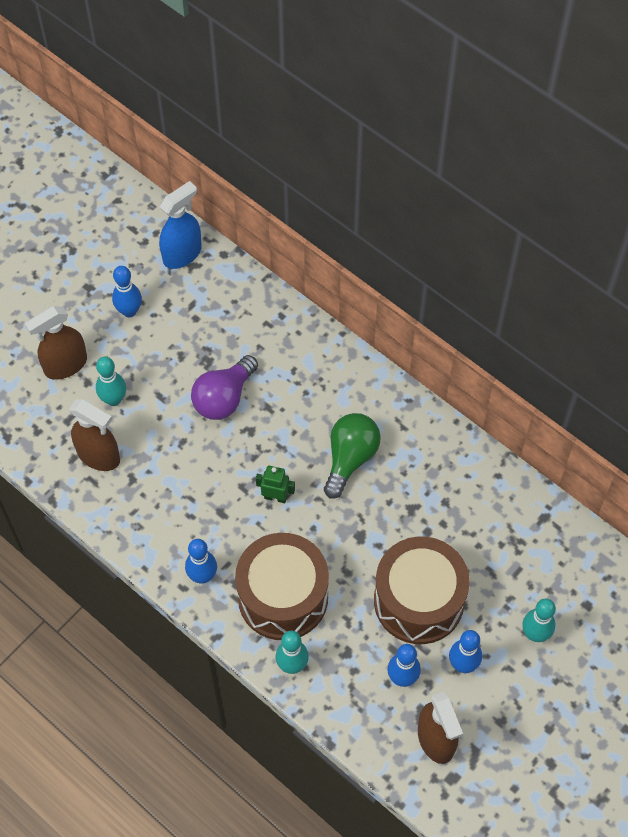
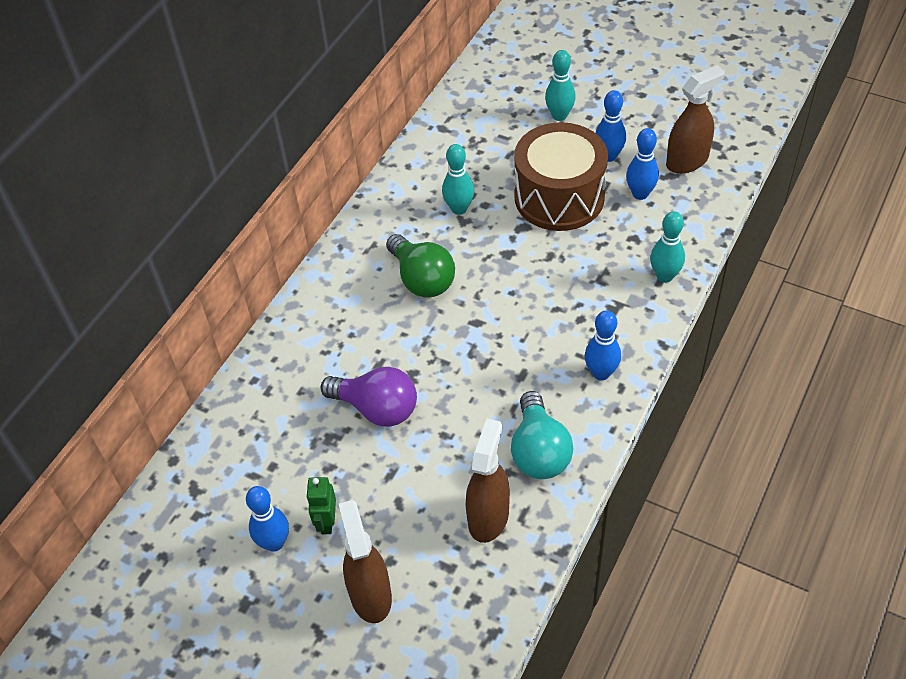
camera: 100 degrees left, 10 degrees down
(65, 365) = (370, 595): brown spray bottle -> brown spray bottle turned 150 degrees counterclockwise
(114, 399) = (407, 523): turquoise bowling pin -> turquoise bowling pin (459, 209)
(143, 506) = (539, 451): none -> turquoise light bulb
(182, 254) = (178, 506): blue spray bottle -> none
(275, 497) = (487, 331): green robot -> green robot (326, 522)
(283, 597) = (597, 299): brown drum -> none
(350, 458) = (422, 279): green light bulb -> green light bulb turned 135 degrees counterclockwise

